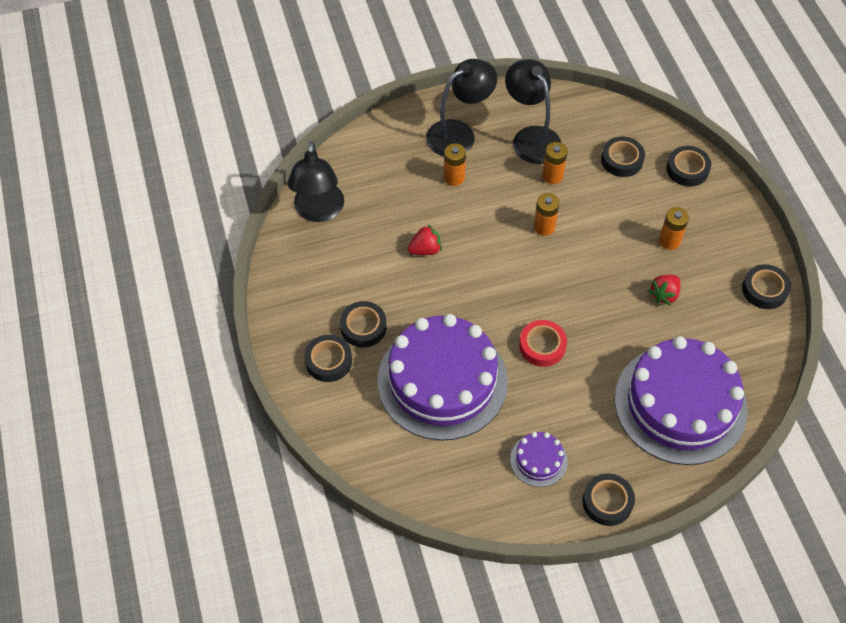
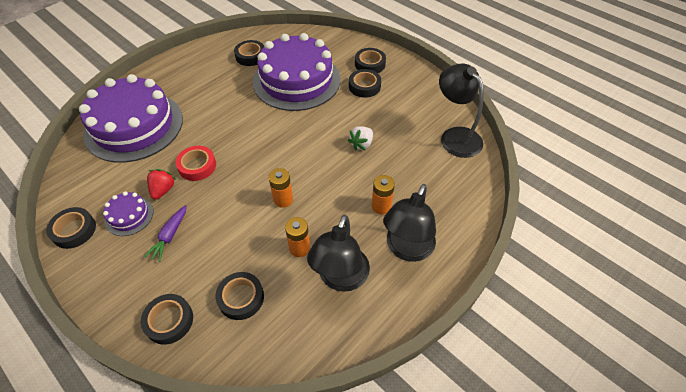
camera: 150 degrees right, 5 degrees down
(425, 249) = (361, 144): red strawberry -> white strawberry
(531, 137) = (340, 278): black lamp -> black lamp turned 75 degrees clockwise
(538, 460) = (217, 68): purple cake -> purple cake (129, 216)
(542, 346) = (243, 121): red tape -> red tape (197, 166)
(607, 502) = (169, 66): black tape -> black tape (250, 56)
(669, 241) = (170, 236): orange battery -> purple carrot

